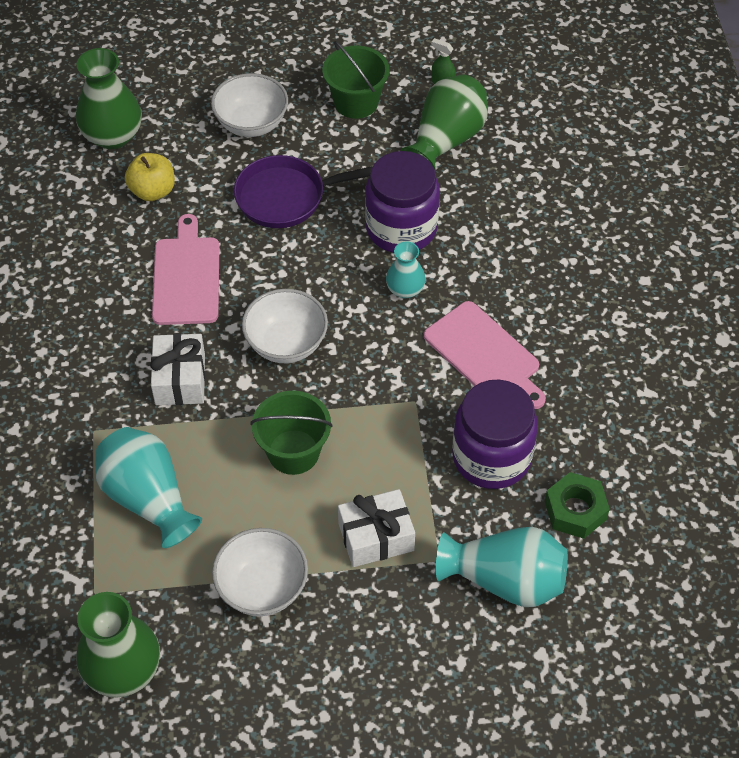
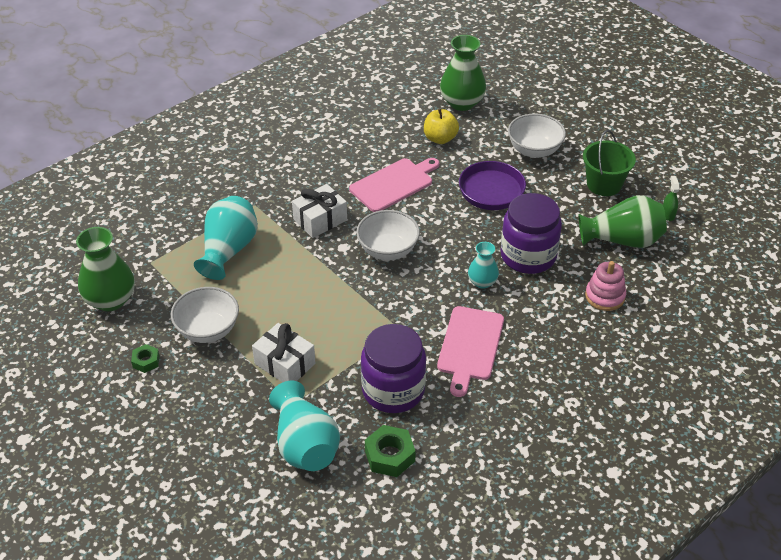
camera: 55 degrees right, 10 degrees down
(260, 679) = (146, 361): none -> green nut
(293, 452) = (313, 294): green bucket -> none
(508, 203) = (605, 296): none -> pink stacking toy

